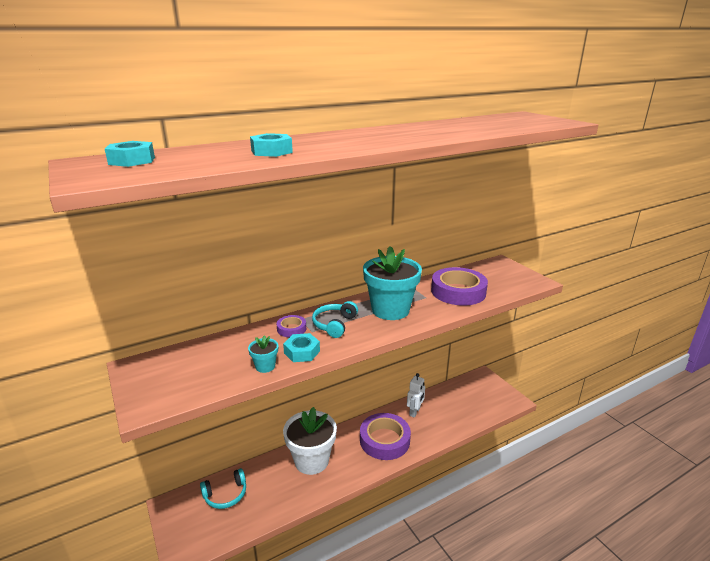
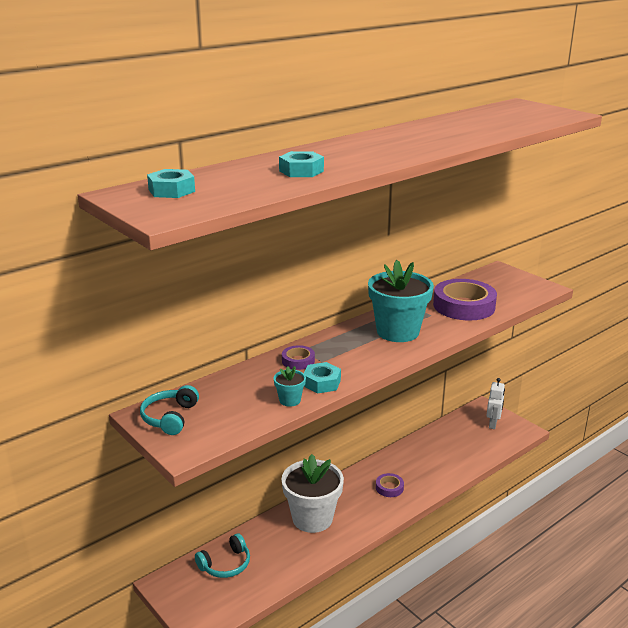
camera: 10 degrees left, 0 degrees up
(334, 324) = (343, 352): turquoise headphones -> turquoise headphones (170, 417)
(384, 440) = (389, 488): purple tape -> purple tape, size x0.47
(415, 412) = (415, 454): white robot -> white robot (493, 424)

